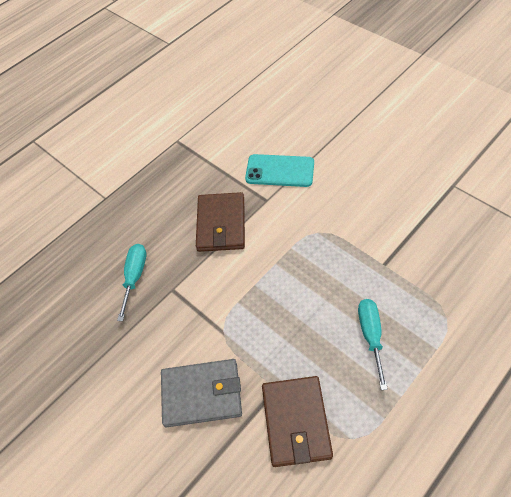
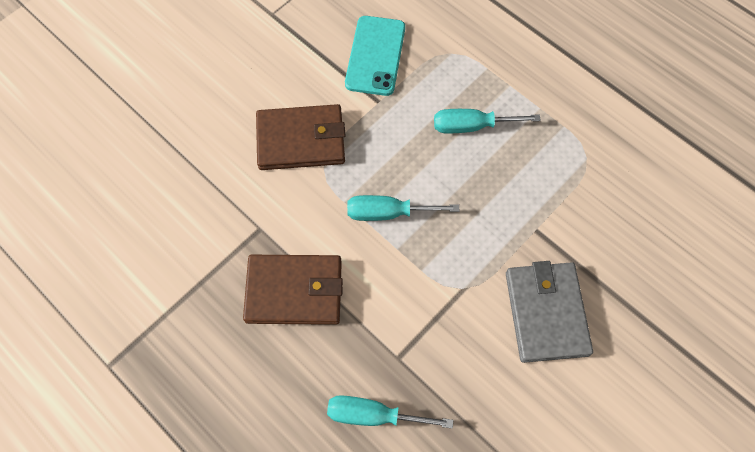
camera: 95 degrees left, 10 degrees up
(280, 171) = (209, 208): turquoise phone -> turquoise phone (375, 56)
(283, 276) = (388, 213): none -> turquoise screwdriver
(296, 422) = (573, 210): brown wallet -> brown wallet (301, 140)

